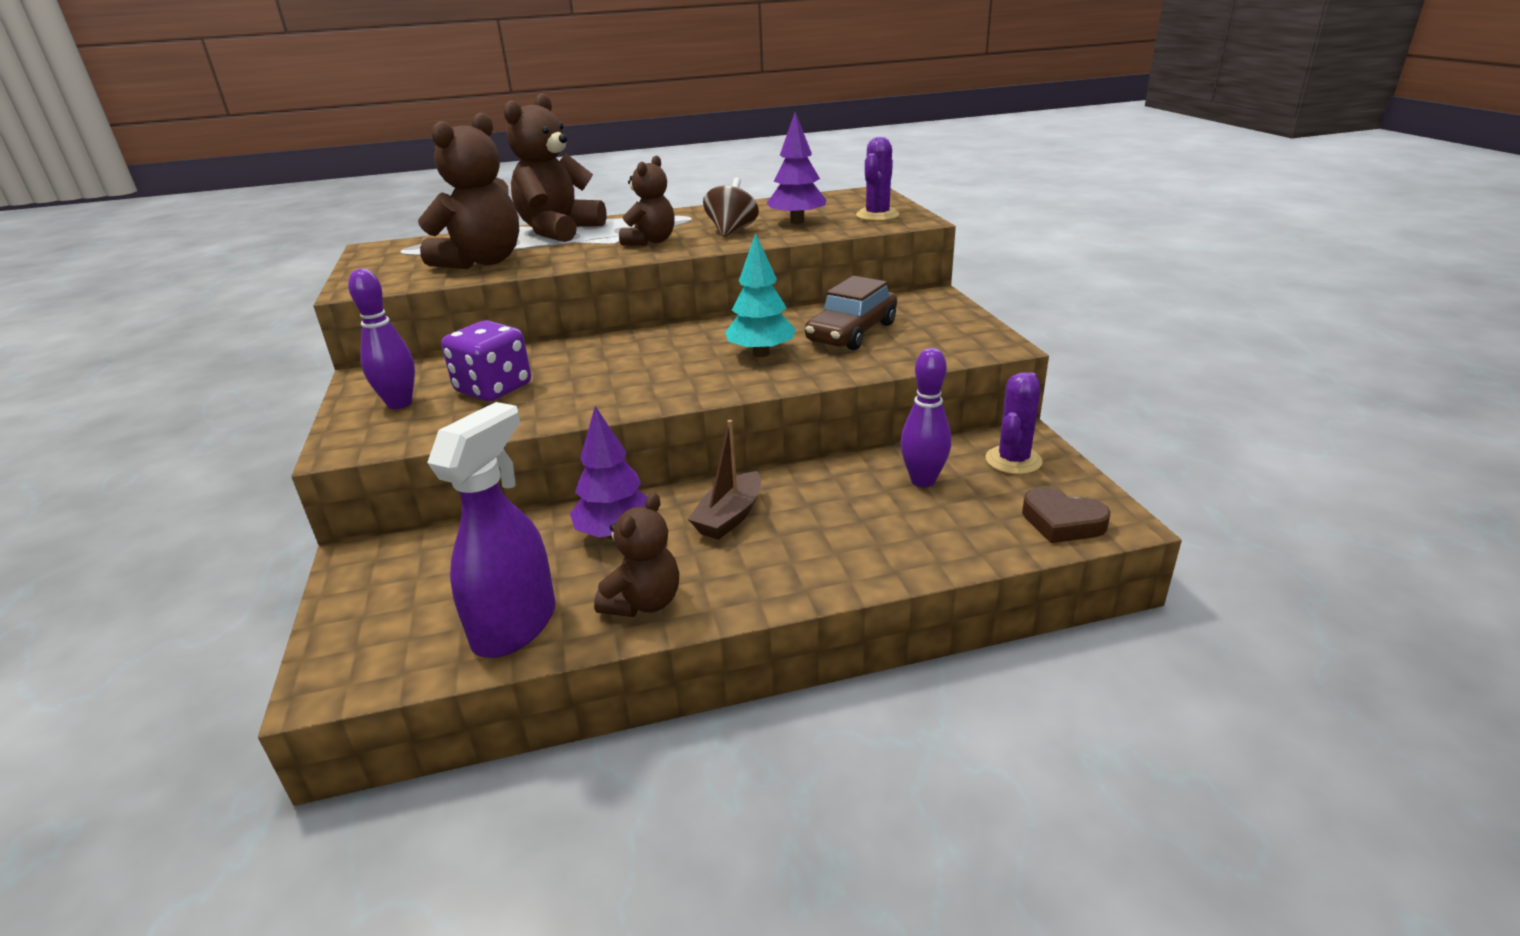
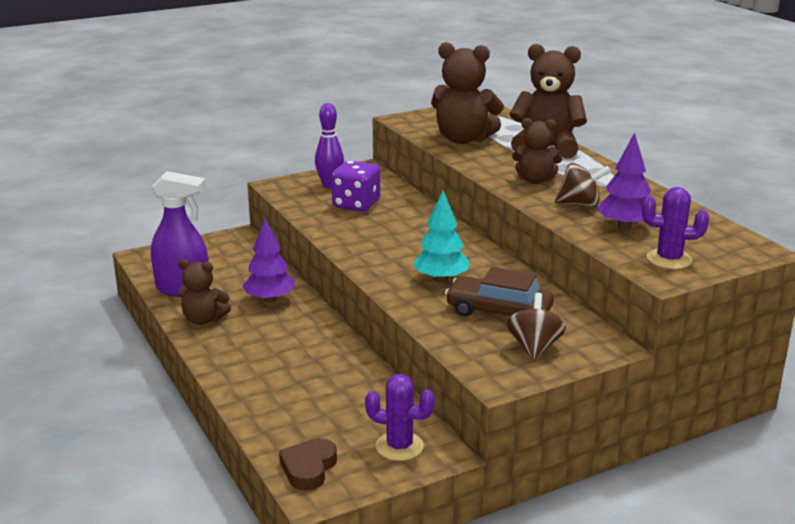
camera: 75 degrees right, 5 degrees down
(729, 517) = (293, 333): brown boat -> none
(923, 481) = (356, 404): purple bowling pin -> none
(932, 324) = (534, 347): none -> brown spinning top

